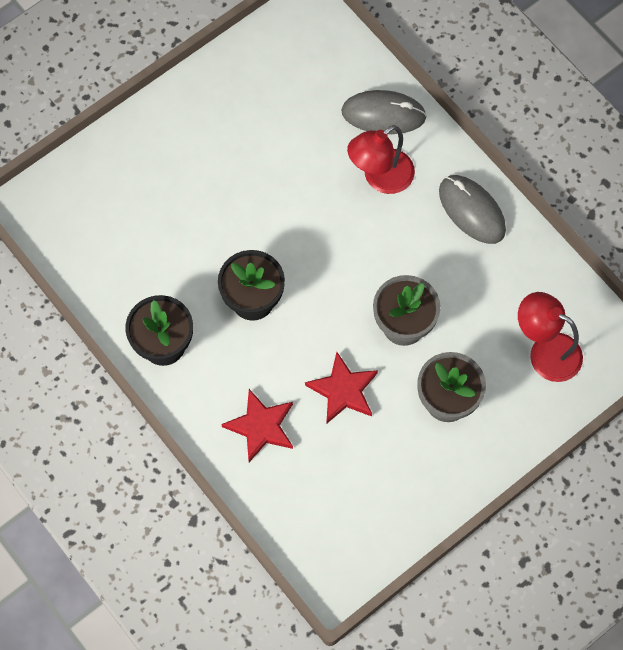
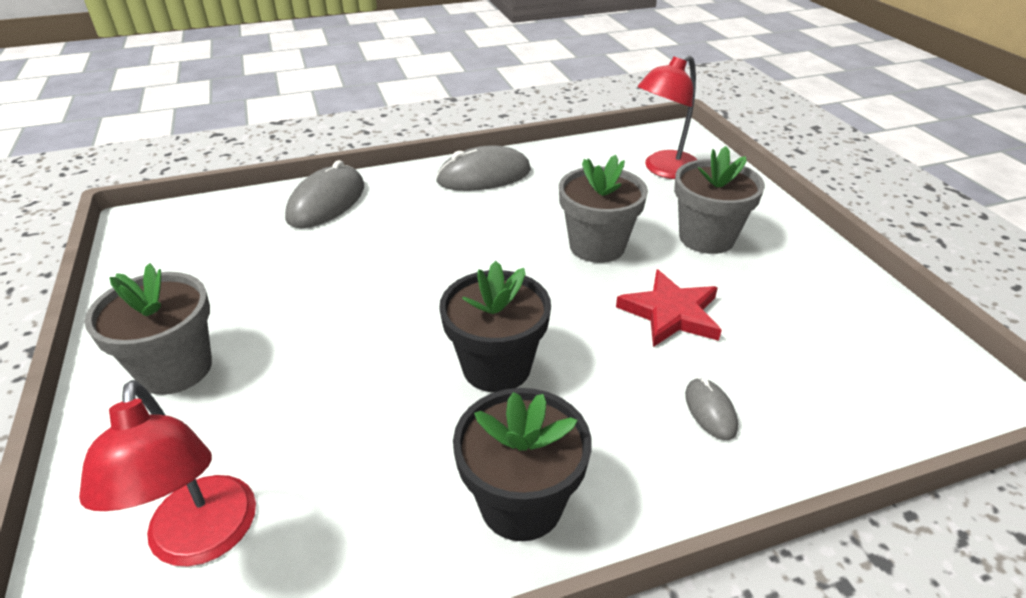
camera: 70 degrees left, 30 degrees down
(187, 130) = (176, 369): none -> grey flower pot
(261, 426) = (710, 411): red star -> grey mouse
(380, 178) = (401, 221): red lamp -> red lamp (203, 540)

